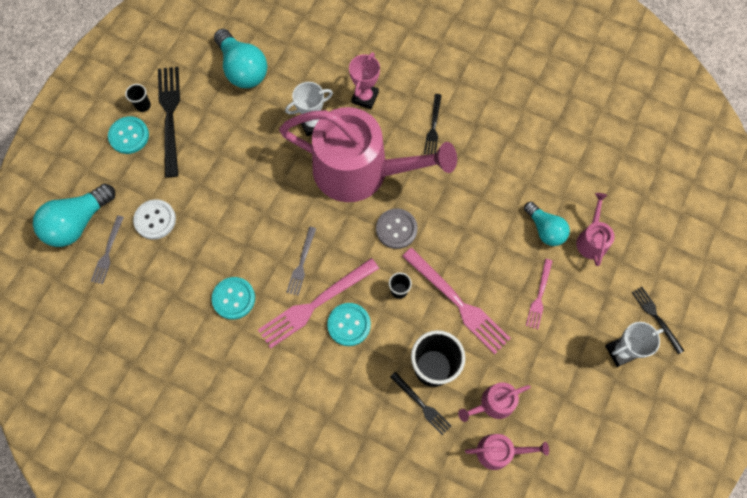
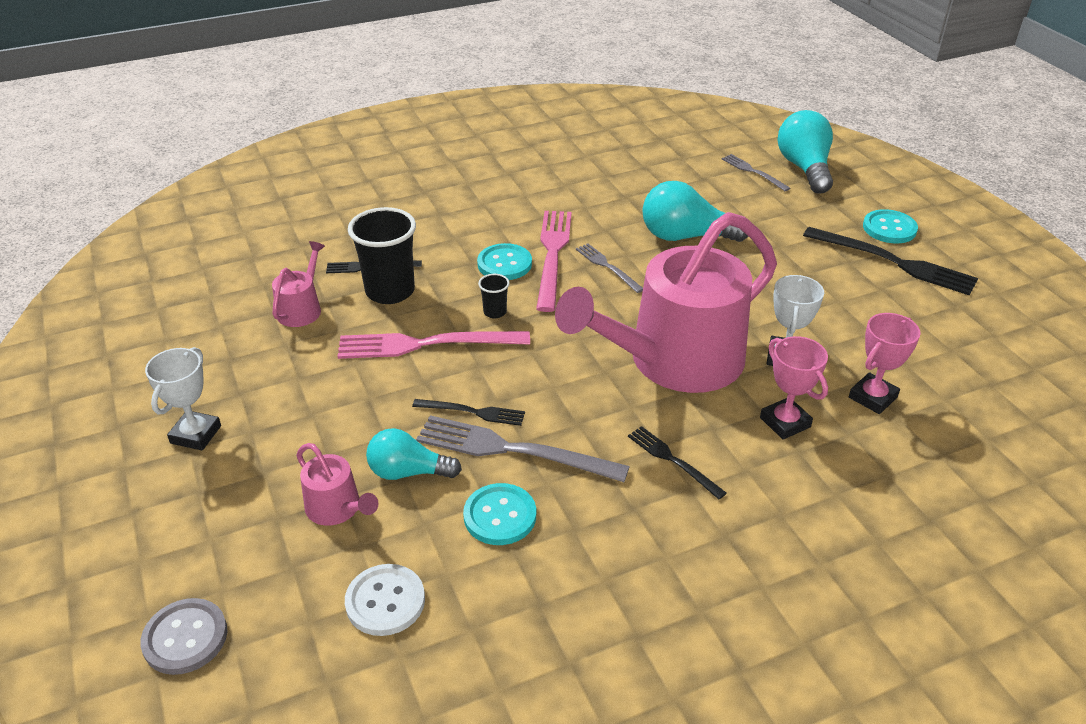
camera: 130 degrees right, 30 degrees down
(143, 105) = (927, 251): black cup -> none
(155, 220) = (762, 206): white button -> white button (385, 601)
(234, 298) = (620, 214): turquoise button -> turquoise button (500, 516)
(242, 69) = (926, 341): turquoise light bulb -> turquoise light bulb (686, 236)
(313, 71) = (872, 397): none -> pink trophy
(396, 229) = (566, 348): grey button -> grey button (185, 638)
(489, 196) = (513, 450): none -> grey fork
(499, 451) = (261, 287): pink watering can -> none
(539, 296) = (344, 410): pink fork -> none
(656, 317) = (174, 496): black fork -> black fork (473, 412)

